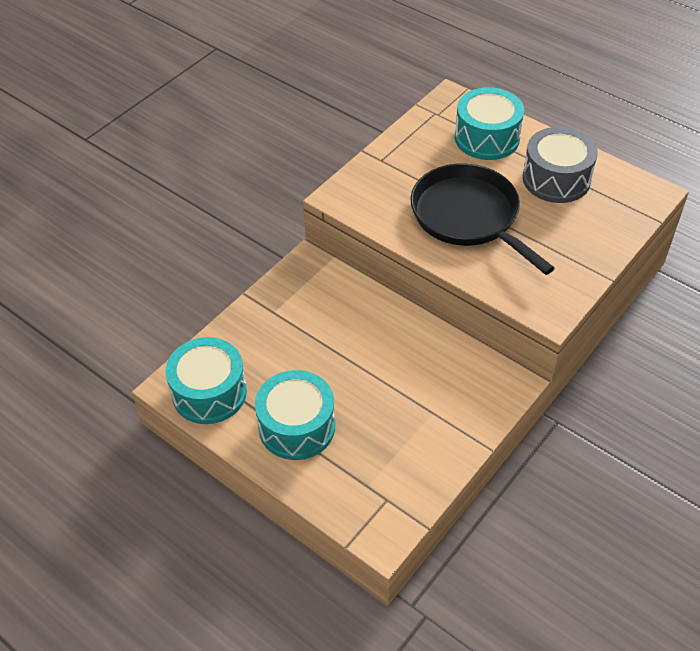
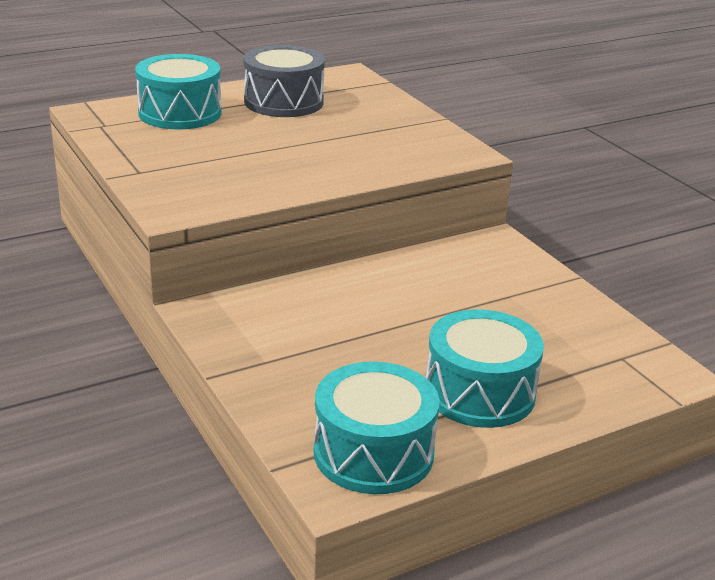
camera: 70 degrees left, 20 degrees down
(468, 216) = (291, 152): black pan -> none

